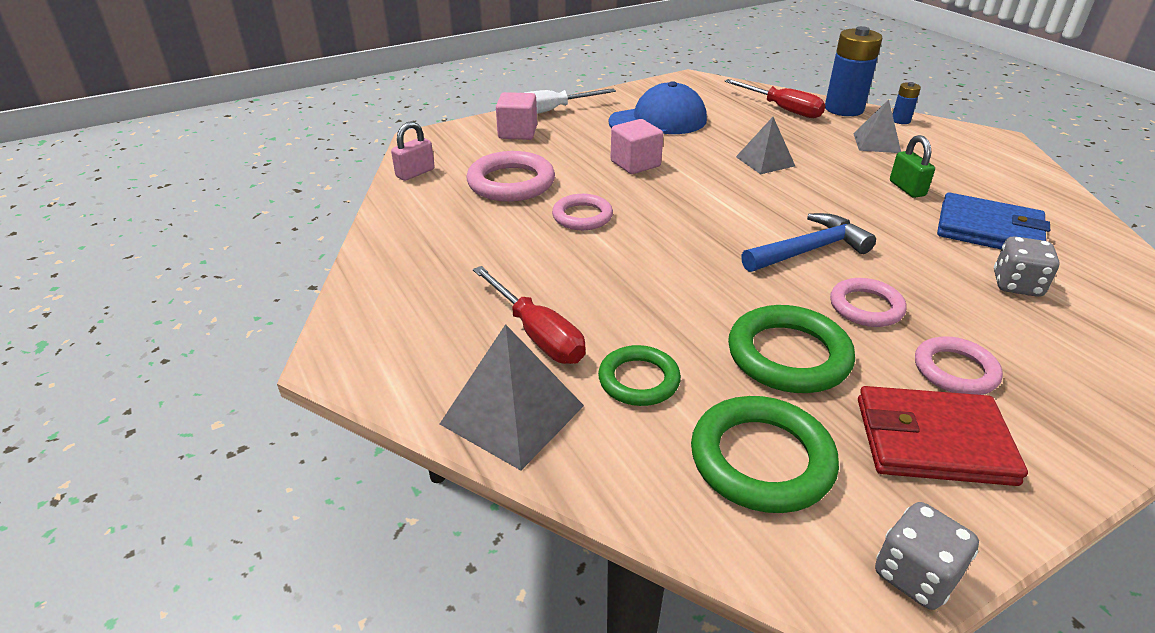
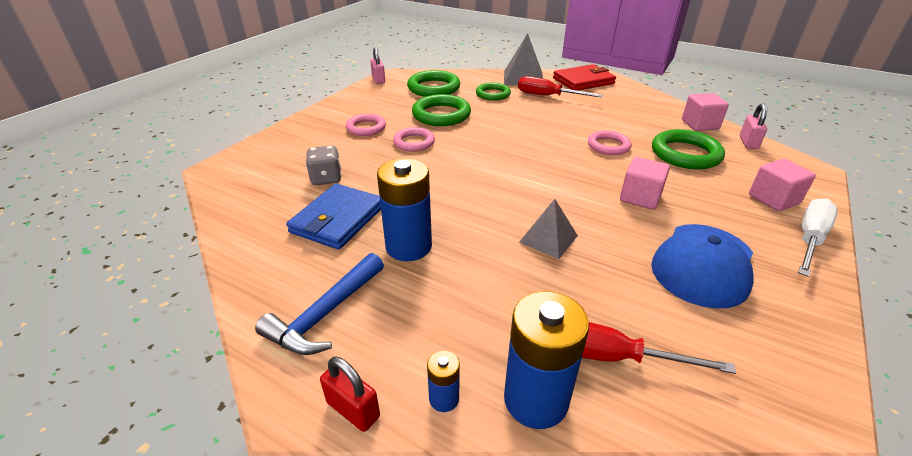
camera: 150 degrees right, 0 degrees up
(414, 206) = (700, 124): none -> pink cube
(511, 183) = (685, 154): pink ring -> green ring
(809, 250) = (459, 165): blue hammer -> blue hammer (325, 314)
(876, 143) = (458, 317): grey pyramid -> none
(907, 188) = (408, 246): green padlock -> blue battery
(915, 575) = (378, 80): grey dice -> pink padlock
(932, 440) = (375, 105): red wallet -> red wallet (583, 81)
(960, 129) = (353, 410): none -> red padlock
(989, 230) = (337, 219): blue wallet -> blue wallet turned 60 degrees counterclockwise

